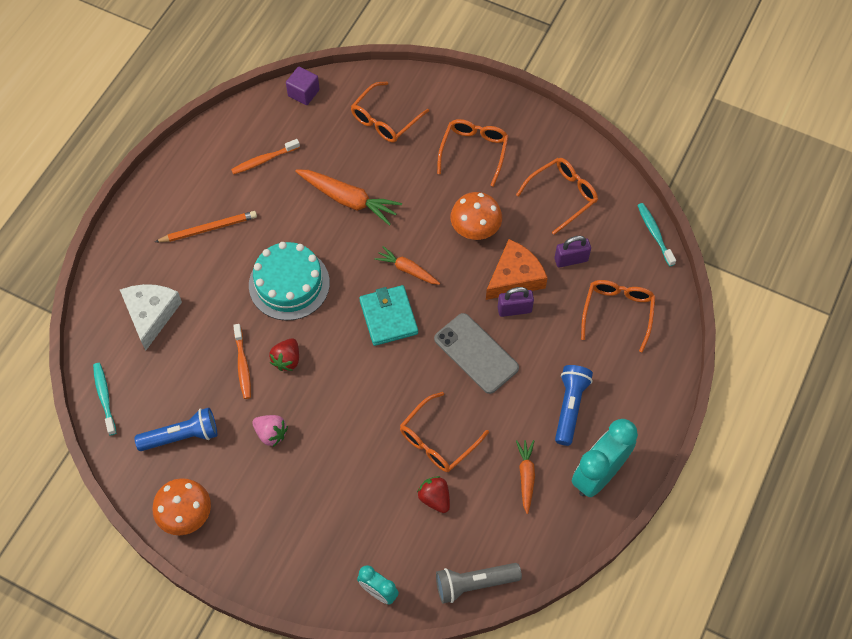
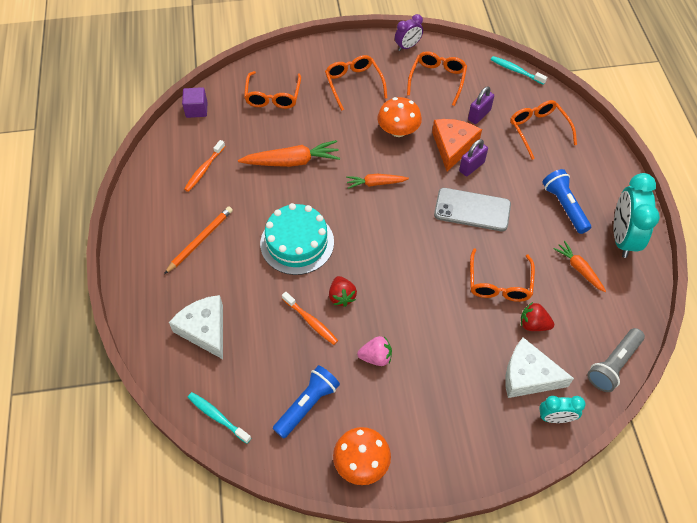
camera: 35 degrees left, 5 degrees down
(388, 317) = (390, 222): turquoise wallet -> none
(388, 540) = (528, 376): none -> white cheese
(564, 140) = (407, 46): none -> purple clock

